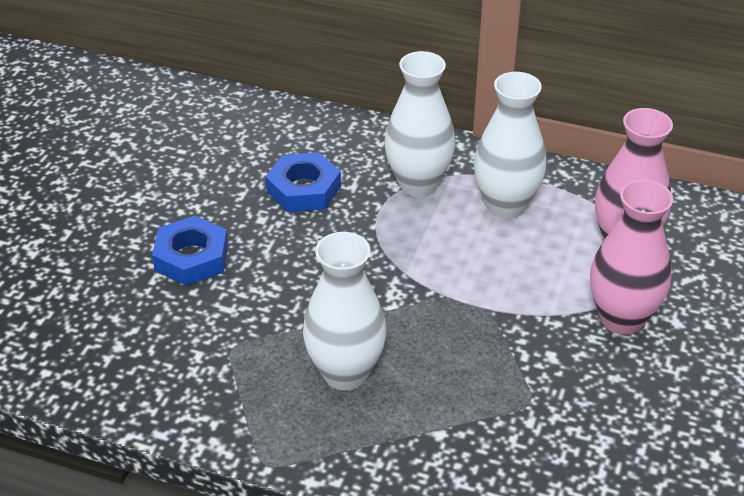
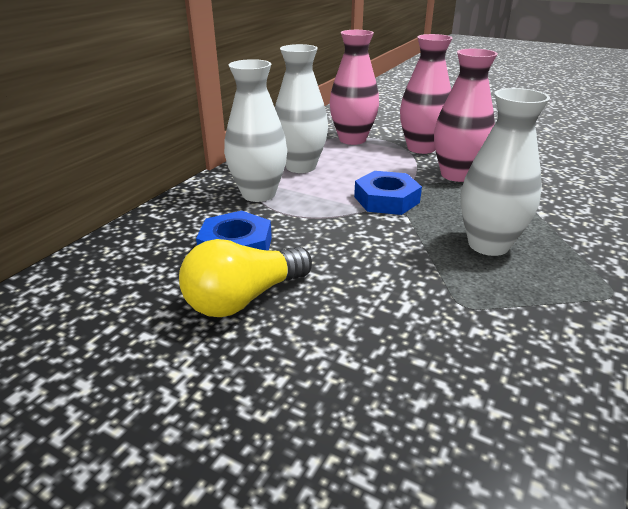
camera: 80 degrees left, 10 degrees down
(191, 257) = (319, 327): blue nut -> blue nut (386, 200)
(224, 210) = (244, 298): none -> yellow light bulb
(533, 355) = (456, 175): none -> pink vase

